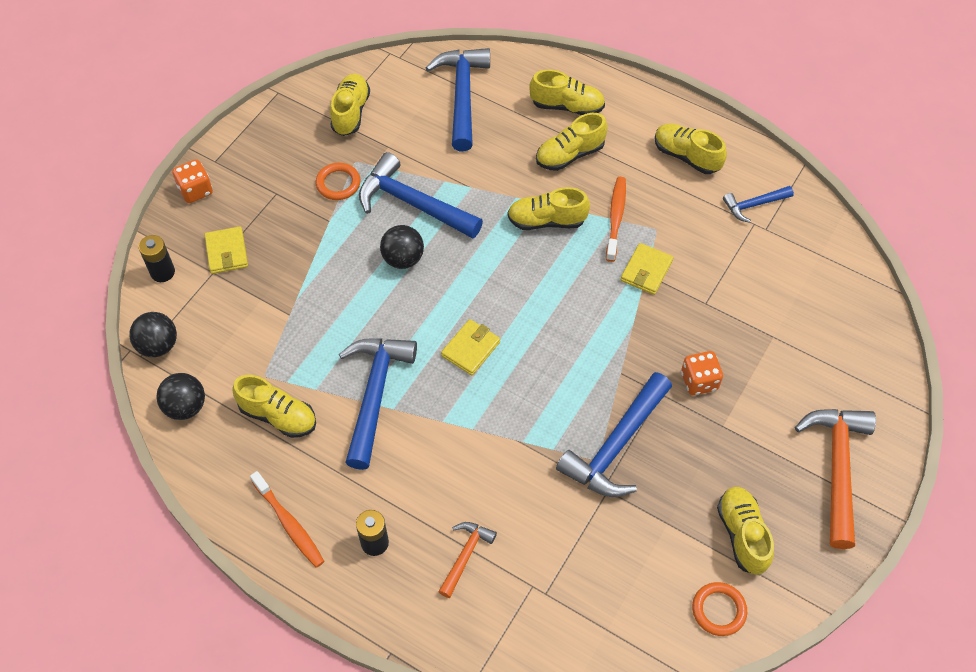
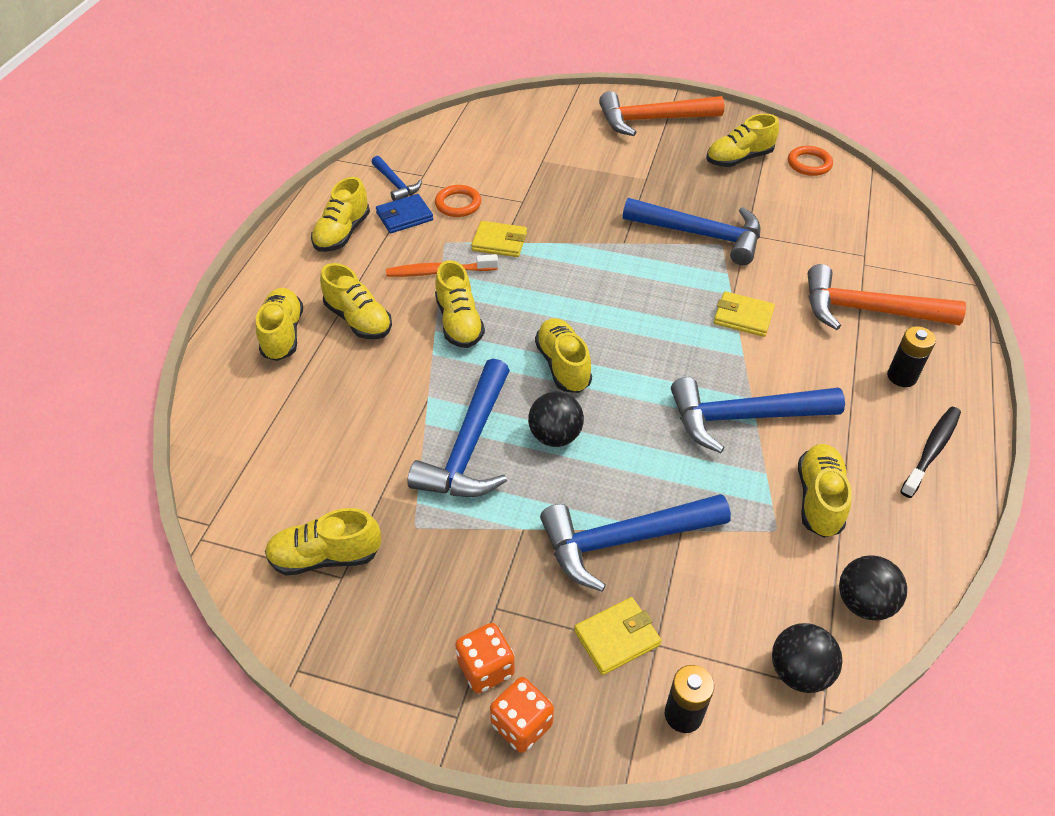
camera: 105 degrees left, 10 degrees down
(289, 524) = (931, 451): orange toothbrush -> black toothbrush
(338, 183) = (458, 535): orange ring -> orange ring (458, 204)
(462, 96) = (278, 436): blue hammer -> blue hammer (624, 540)
(465, 556) = (868, 310): orange hammer -> orange hammer, size x1.89
(471, 349) = (649, 351): yellow wallet -> yellow wallet (743, 317)
(474, 282) = (563, 365): none -> yellow shoe
(699, 381) = (608, 196): orange dice -> orange dice (486, 668)
(701, 204) = (404, 216): none -> blue wallet

